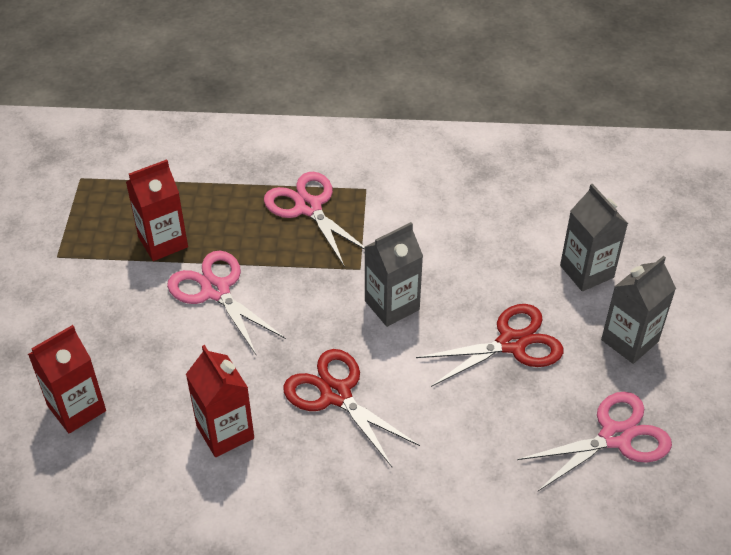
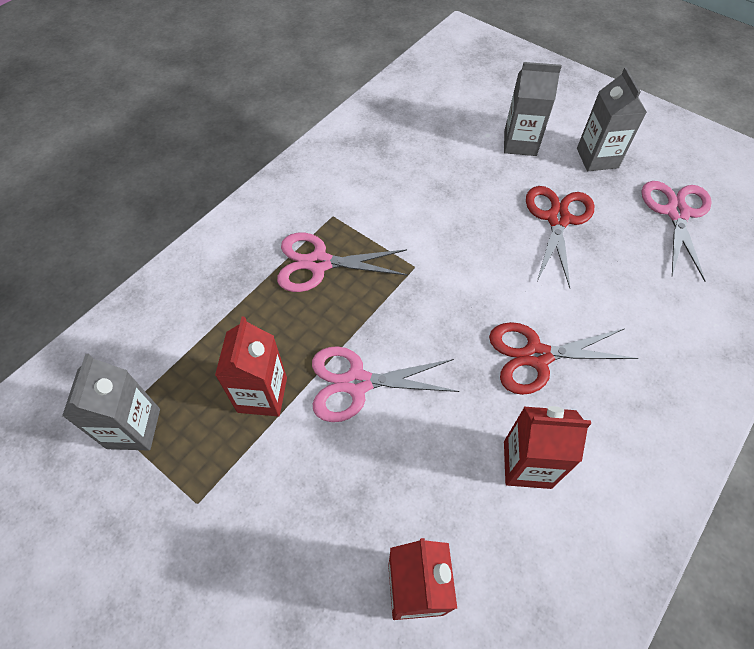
camera: 55 degrees left, 10 degrees up
(392, 305) = (469, 268): grey carton -> grey carton (133, 428)

